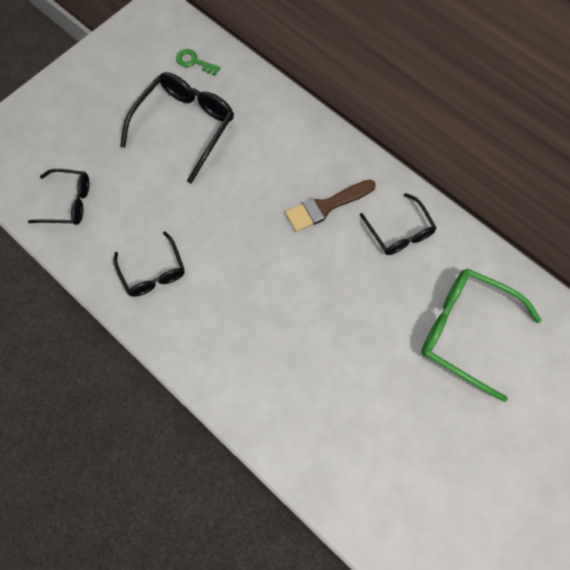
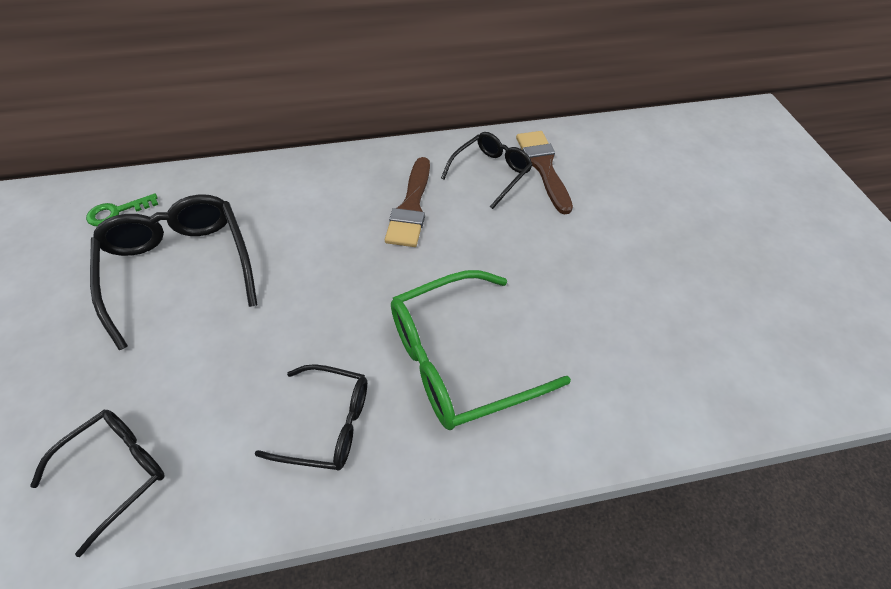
camera: 55 degrees left, 15 degrees down
(400, 232) = (491, 172): black glasses -> black glasses turned 60 degrees counterclockwise
(436, 262) = (543, 167): none -> brown brush
(465, 331) = (628, 187): green glasses -> green glasses (458, 359)

